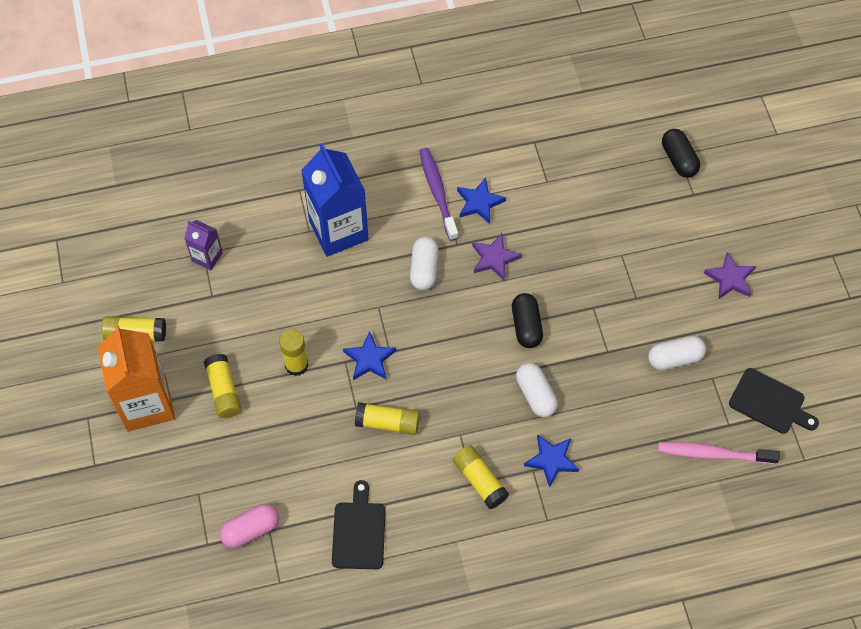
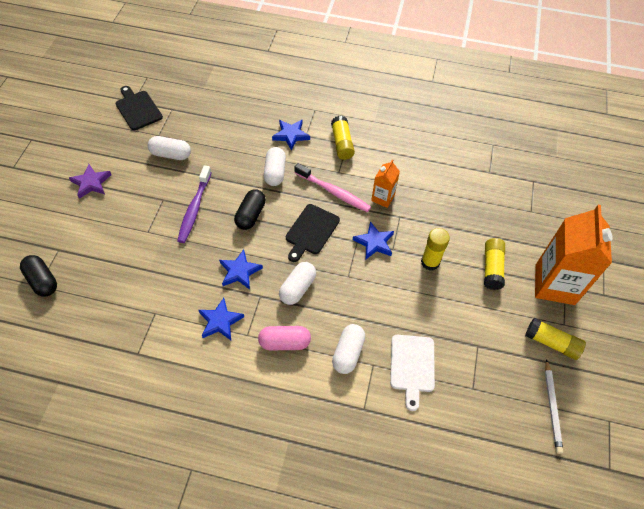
camera: 155 degrees left, 5 degrees down
(121, 269) = (552, 407): none -> white pencil
(207, 257) = (471, 383): purple carton -> none
(251, 530) = (502, 177): pink capsule -> pink capsule (284, 342)
(270, 246) = (412, 366): none -> white cutting board
(338, 230) = (348, 353): blue carton -> white capsule
(359, 532) = (432, 149): black cutting board -> black cutting board (311, 231)
(387, 423) = (383, 198): yellow glue stick -> orange carton
(437, 193) = (248, 346): purple toothbrush -> purple toothbrush (194, 208)
(494, 258) = (240, 271): purple star -> blue star
(679, 159) = (42, 281): black capsule -> black capsule turned 45 degrees counterclockwise
(713, 454) = (194, 100): pink toothbrush -> pink toothbrush (333, 192)

